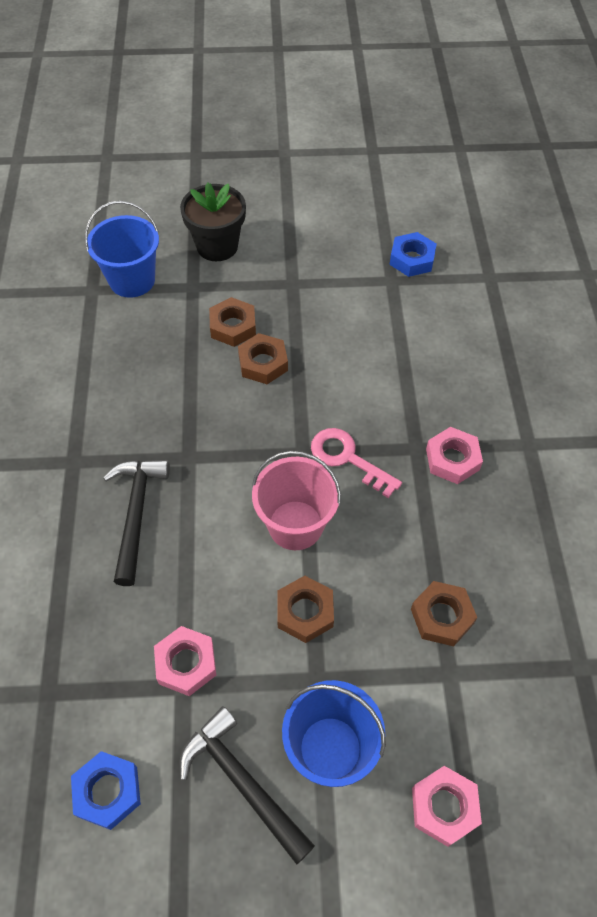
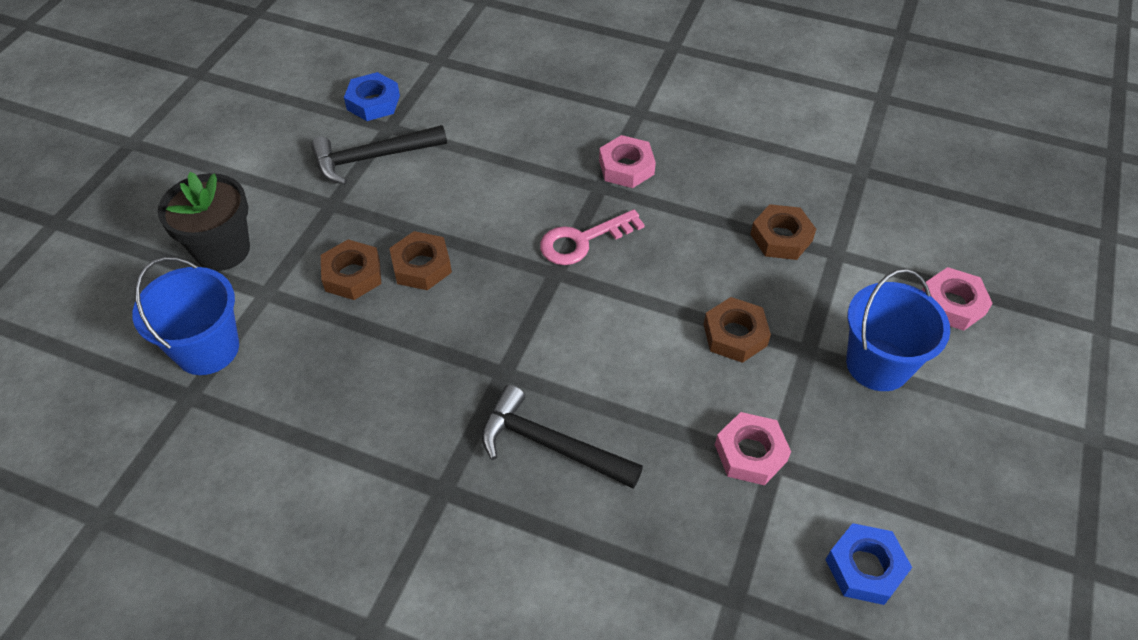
camera: 65 degrees left, 5 degrees down
(242, 782) = (889, 445): black hammer -> black hammer (373, 158)
(295, 525) = (636, 309): pink bucket -> none

